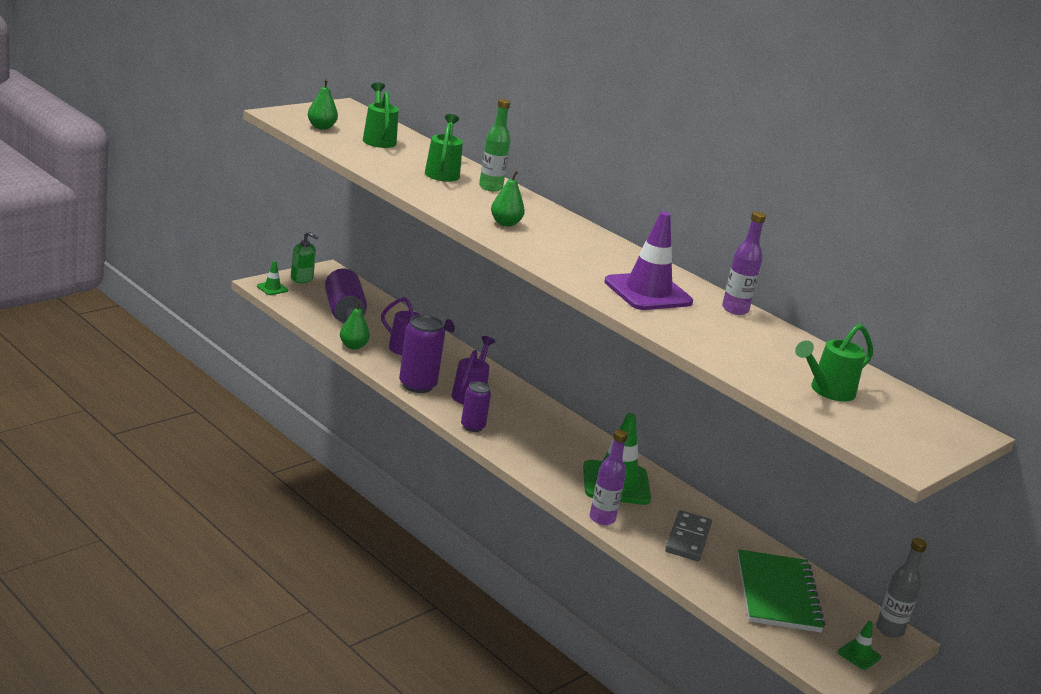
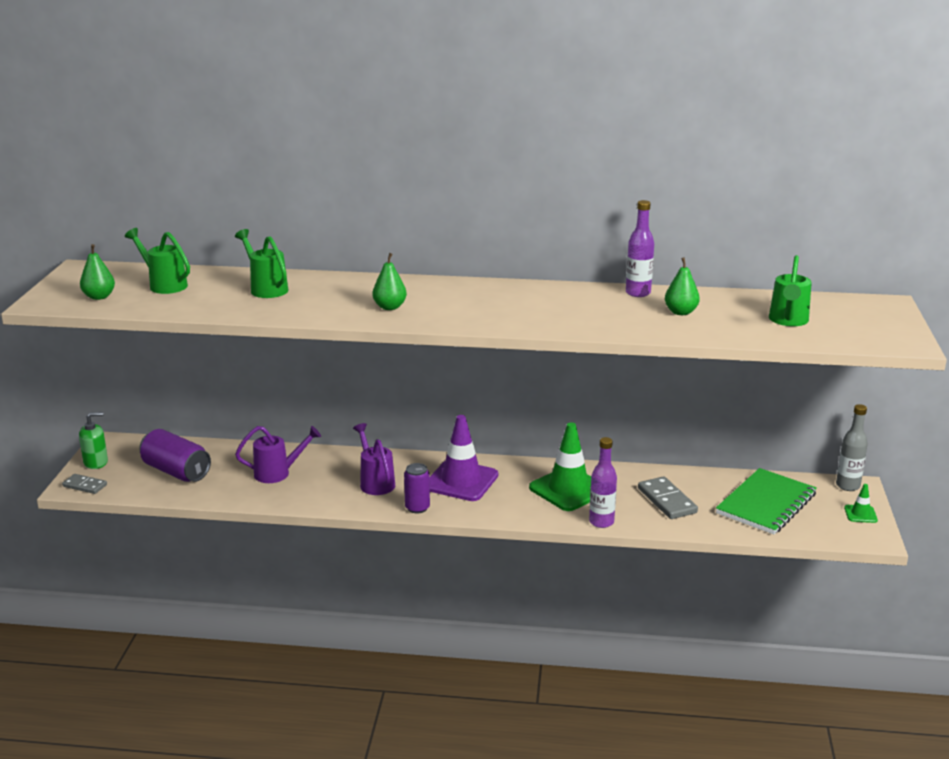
camera: 35 degrees left, 0 degrees up
(272, 288) = (85, 486): green traffic cone -> grey domino
(353, 346) = (230, 497): green pear -> green pear (680, 312)
(417, 385) = (328, 499): purple can -> none
(490, 187) = (322, 283): green bottle -> none
(648, 292) = (572, 310): purple traffic cone -> purple traffic cone (461, 481)
(778, 594) = (766, 504): green notebook -> green notebook turned 75 degrees clockwise

